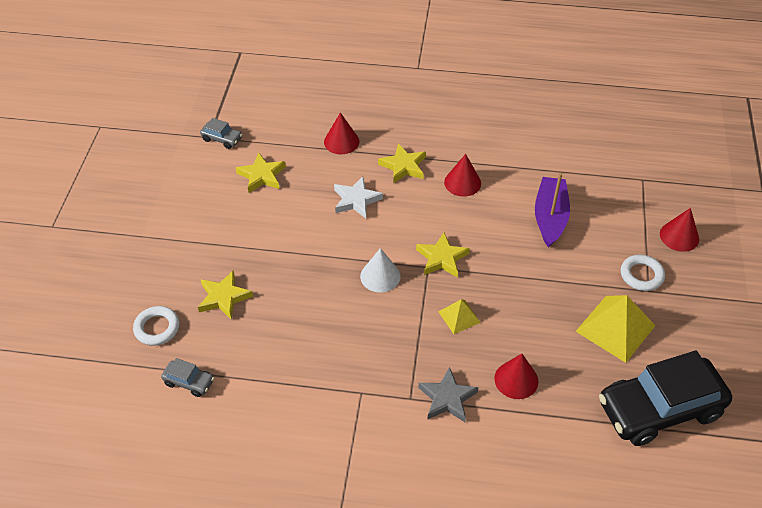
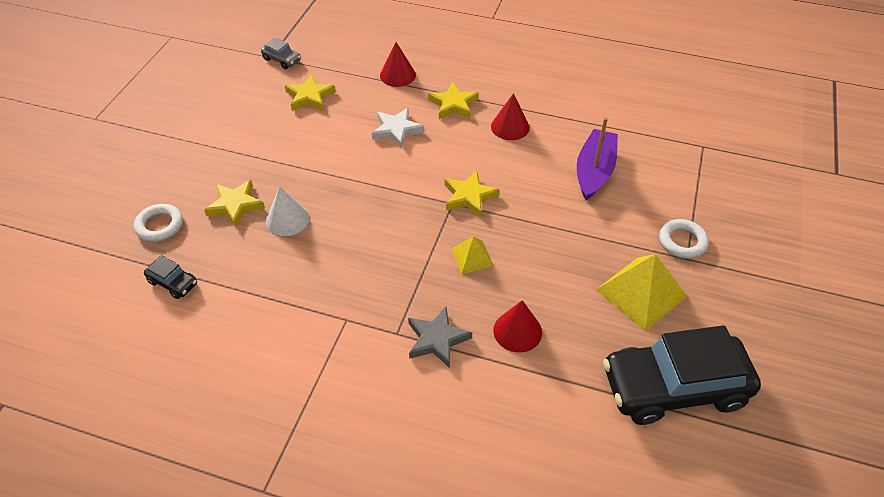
camera: 10 degrees right, 0 degrees up
(189, 382) = (173, 282): grey car -> black car
(380, 276) = (400, 205): white cone -> white cone (287, 219)
(679, 236) = (732, 207): red cone -> none

